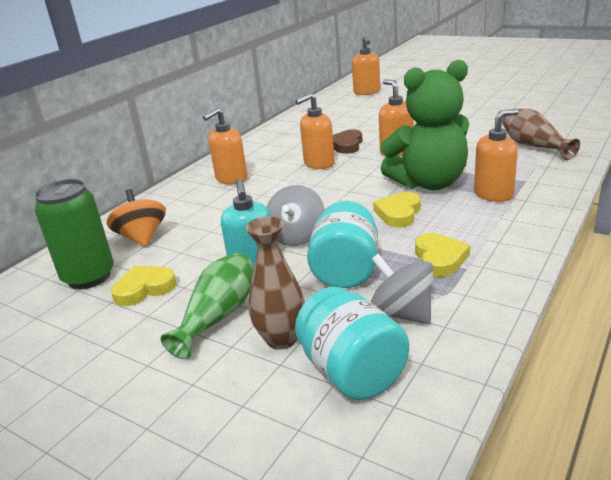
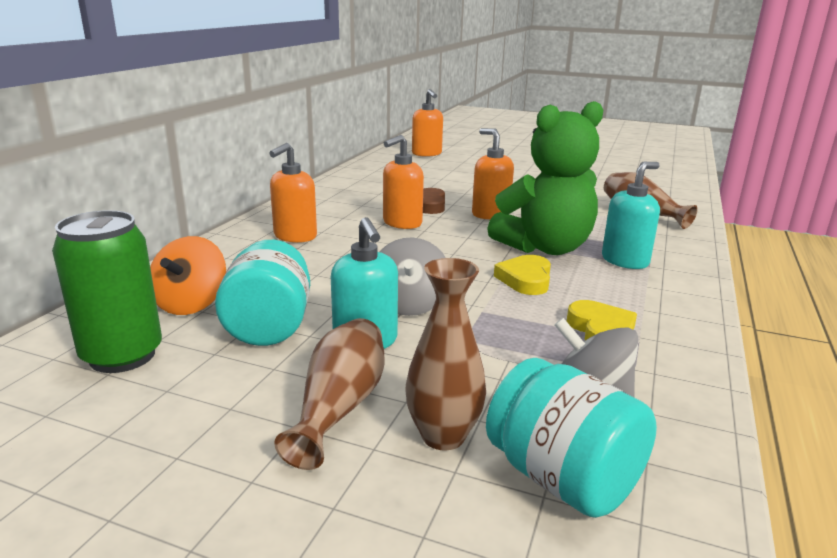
camera: 15 degrees left, 5 degrees down
(142, 237) = (191, 304): orange spinning top -> orange spinning top turned 135 degrees counterclockwise
(144, 289) = (214, 371): yellow heart -> none
(218, 316) = (339, 407): green vase -> brown vase
(346, 271) = (491, 345): turquoise jar -> turquoise jar (269, 326)
(494, 194) = (625, 261): orange soap dispenser -> turquoise soap dispenser

